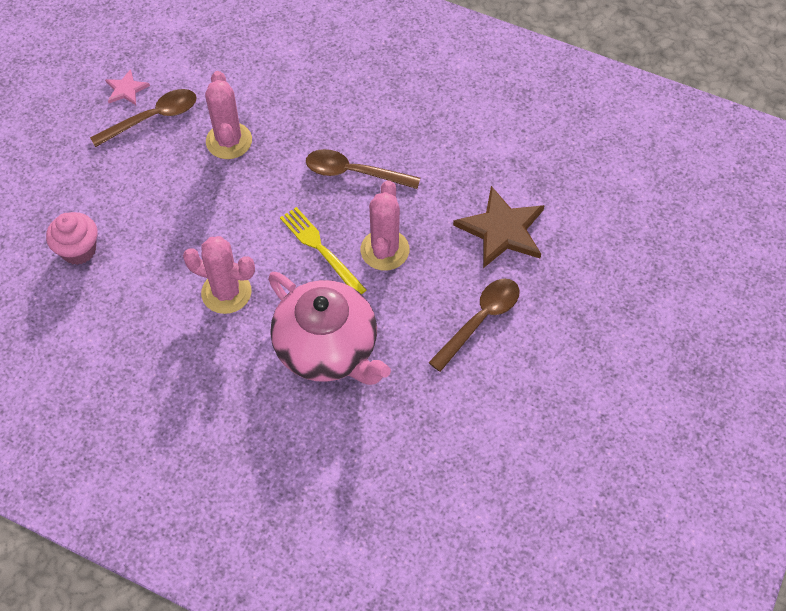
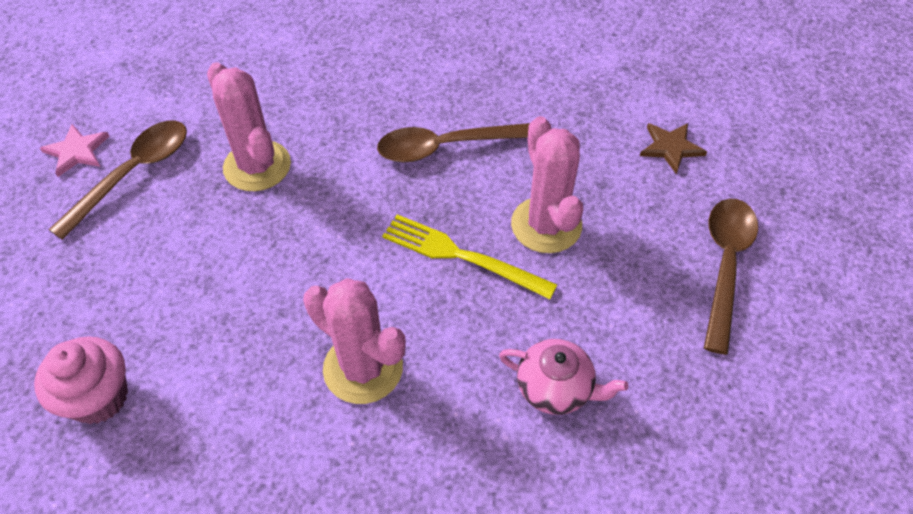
camera: 25 degrees left, 5 degrees down
(226, 292) = (363, 368): pink cactus -> pink cactus turned 45 degrees clockwise
(328, 348) = (555, 388): pink teapot -> pink teapot, size x0.47
(502, 230) = (671, 148): brown star -> brown star, size x0.52

